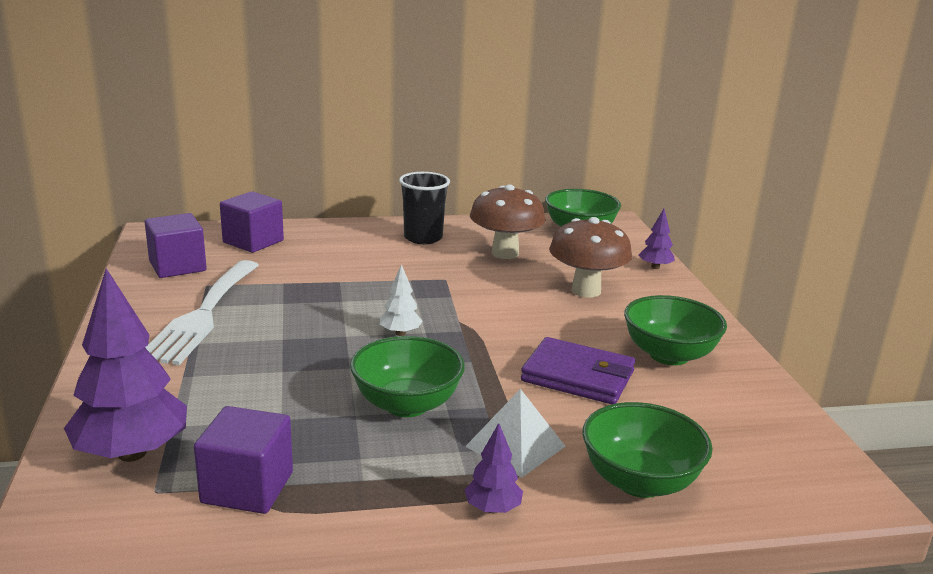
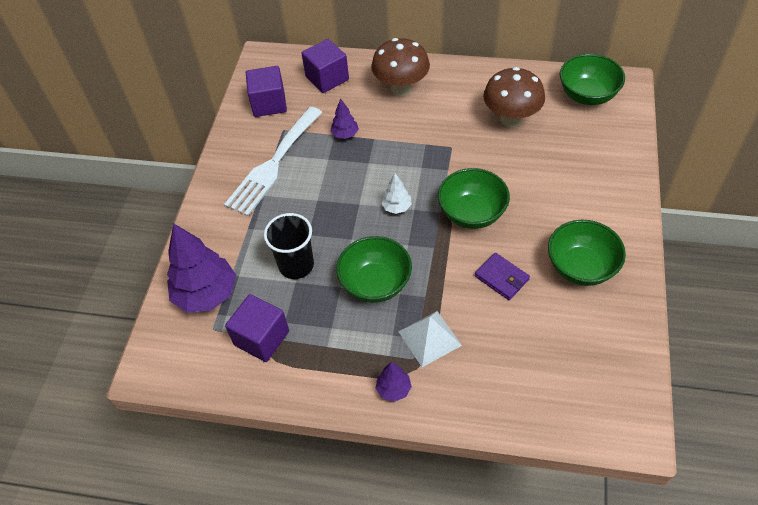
camera: 25 degrees right, 30 degrees up
(423, 238) = (454, 89): black cup -> black cup (296, 265)
(578, 376) = (501, 278): purple wallet -> purple wallet, size x0.64
(586, 291) = (554, 178): brown mushroom -> brown mushroom (401, 88)
(640, 481) = (495, 388): green bowl -> green bowl (472, 213)
(655, 267) = (627, 155): purple tree -> purple tree (345, 134)

